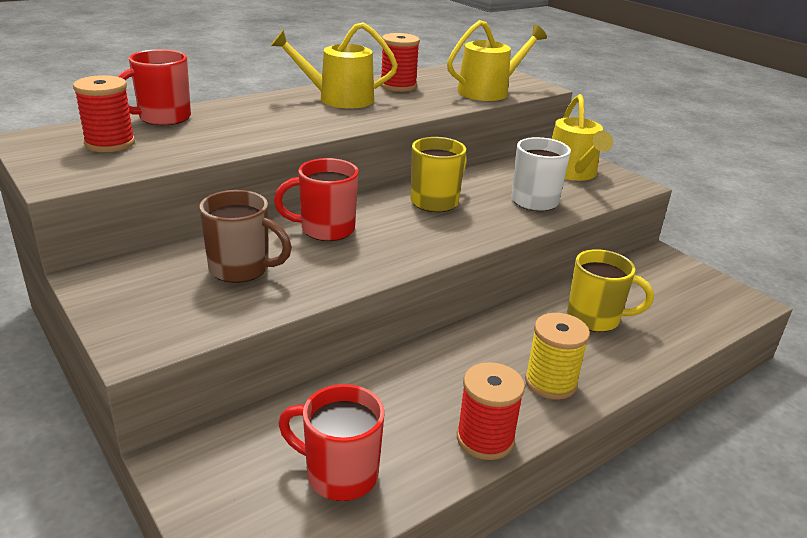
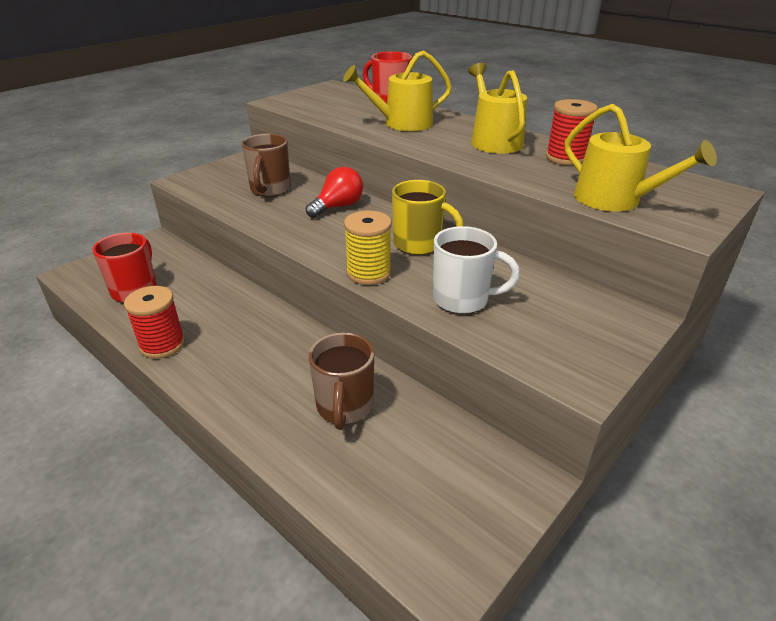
camera: 80 degrees right, 5 degrees up
(110, 143) = (335, 100): red spool -> none
(325, 229) = (338, 206): red mug -> red light bulb
(550, 382) = (232, 377): yellow spool -> yellow spool (369, 273)
(573, 173) = (570, 326): yellow watering can -> yellow watering can (402, 123)
(595, 318) = (344, 407): yellow mug -> brown mug

